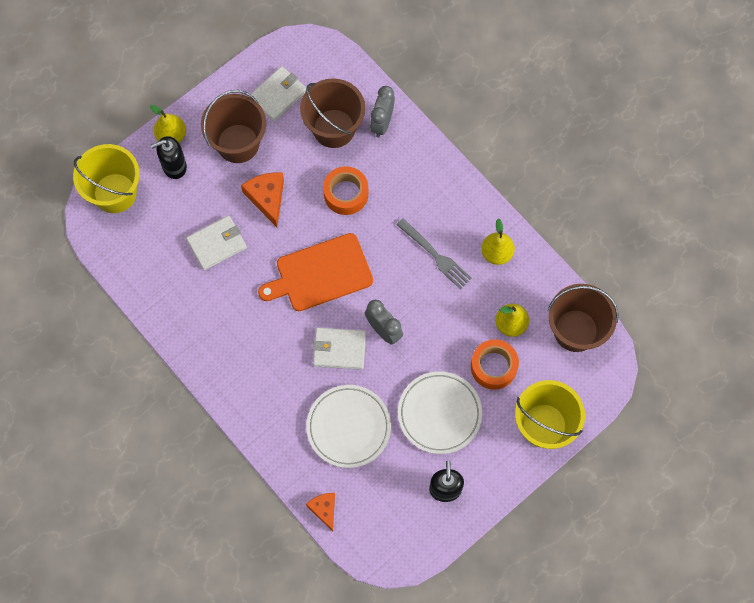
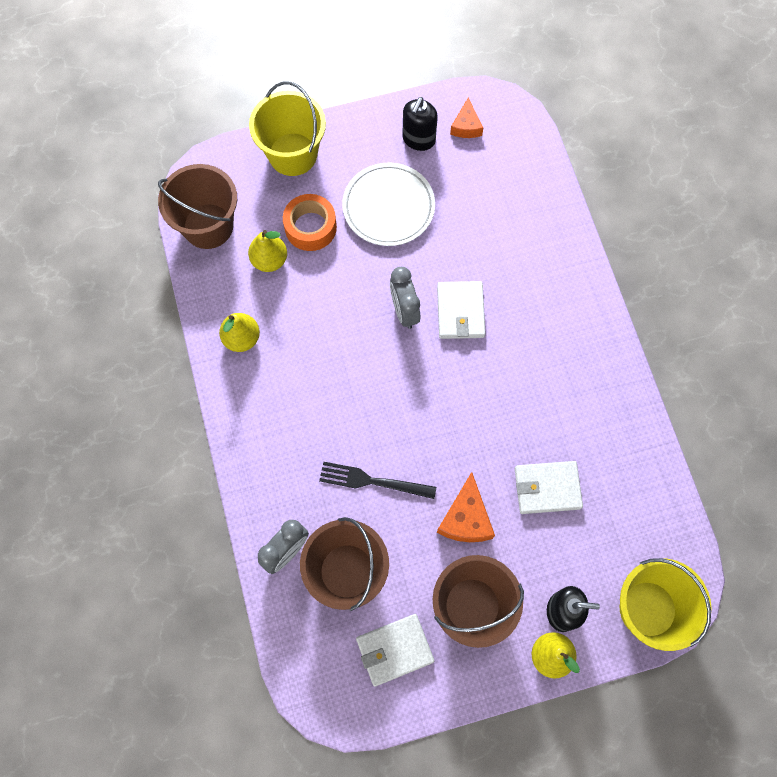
camera: 155 degrees left, 0 degrees up
(320, 273) = (444, 401): orange cutting board -> none
(324, 509) = (544, 169): orange cheese -> orange cheese (466, 126)
(339, 349) = (460, 312): white wallet -> white wallet turned 60 degrees clockwise
(346, 194) = (372, 481): orange tape -> black fork
(348, 427) = (486, 232): white plate -> none
(436, 255) = (308, 365): grey fork -> none

